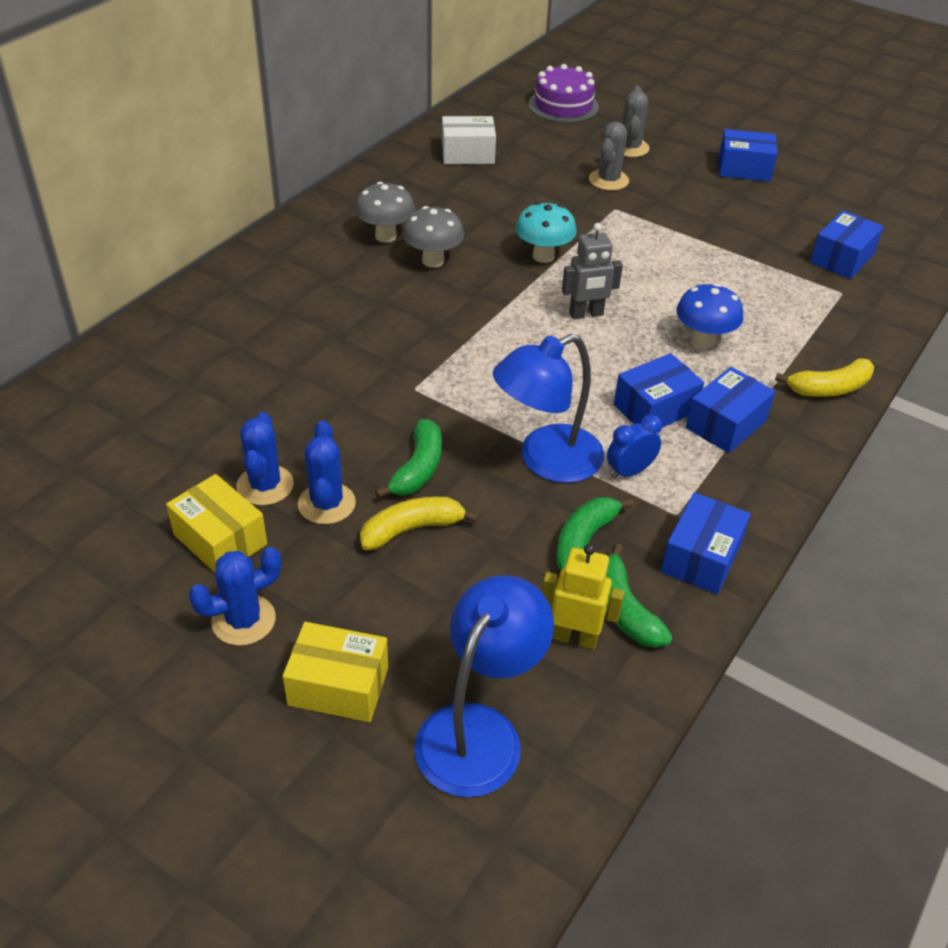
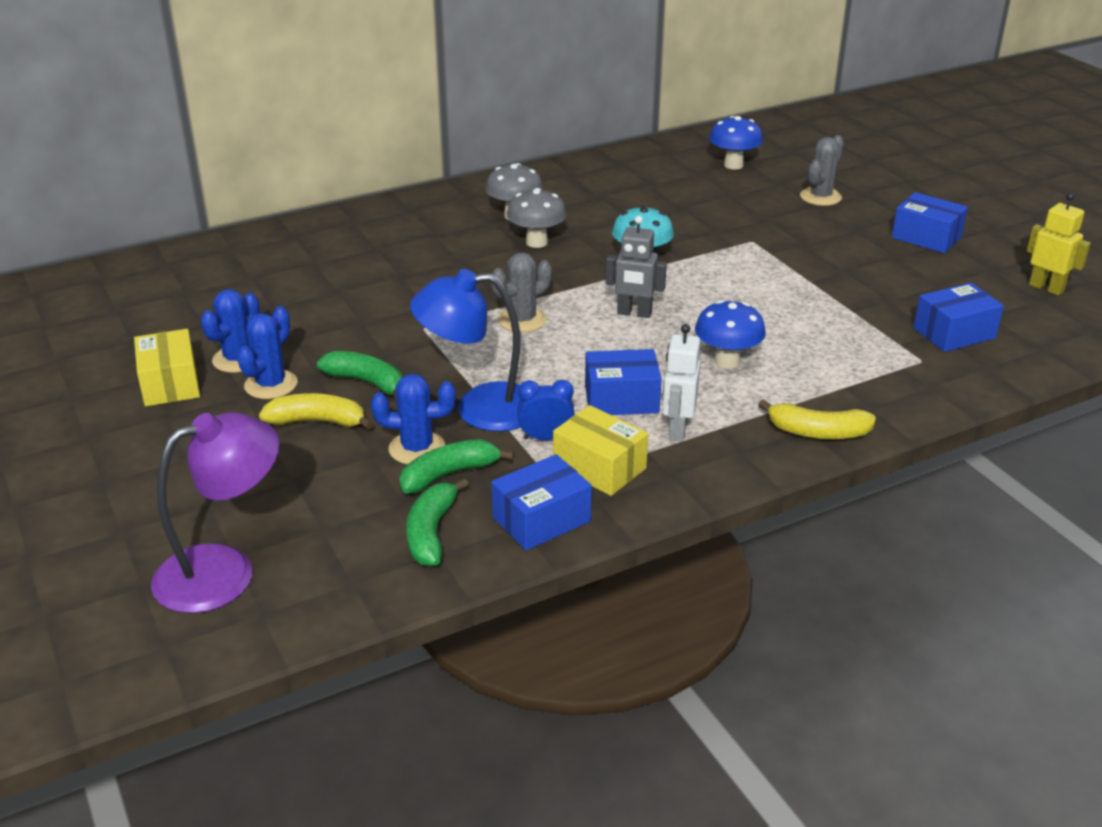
camera: 30 degrees right, 10 degrees down
(243, 620) = (133, 439): blue cactus -> blue cactus (417, 448)
(338, 686) = (154, 504): yellow box -> yellow box (599, 467)
(418, 468) = (367, 382): green banana -> green banana turned 105 degrees counterclockwise
(467, 154) = (654, 171): white box -> none
(479, 731) = (224, 571): blue lamp -> purple lamp
(530, 130) = (733, 165): none -> blue mushroom
(563, 106) = (788, 152): purple cake -> none
(575, 637) = (368, 537): yellow robot -> yellow robot (1046, 288)
(608, 180) = (770, 218): grey cactus -> grey cactus (522, 320)
(725, 424) = (677, 430): blue box -> white robot

